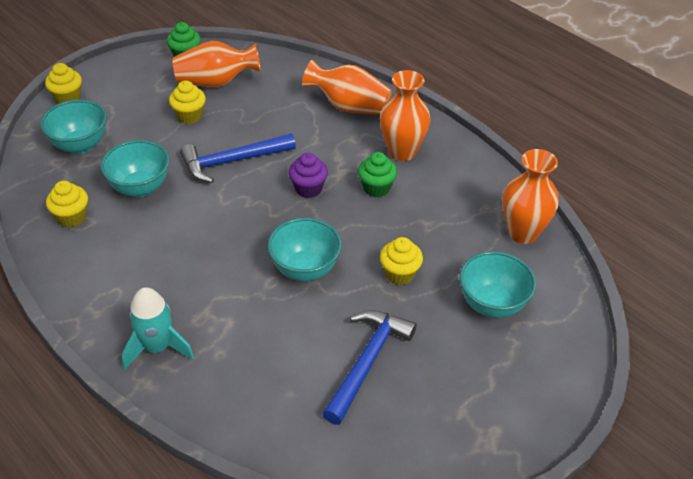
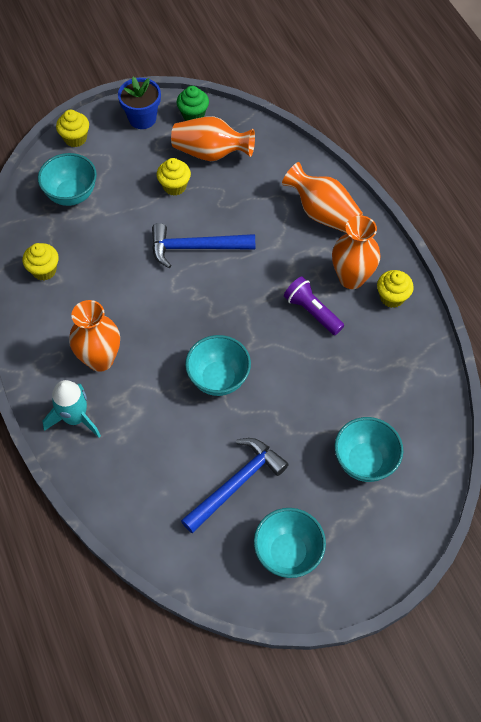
camera: 20 degrees right, 15 degrees up
(134, 69) = (142, 118): none -> blue flower pot
(140, 188) = (108, 255): turquoise bowl -> turquoise bowl (288, 553)
(308, 189) = (251, 296): purple cupcake -> none
(376, 188) = (312, 312): green cupcake -> purple flashlight
(399, 274) = (297, 407): yellow cupcake -> yellow cupcake (392, 297)
(522, 233) = (424, 397): orange vase -> orange vase (100, 359)

